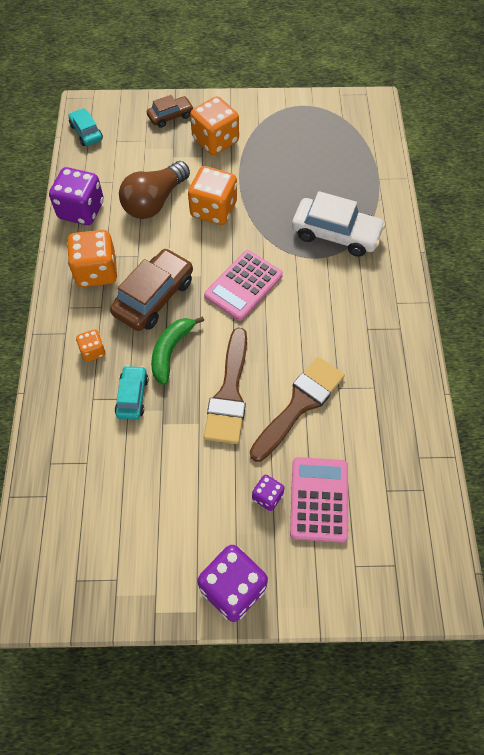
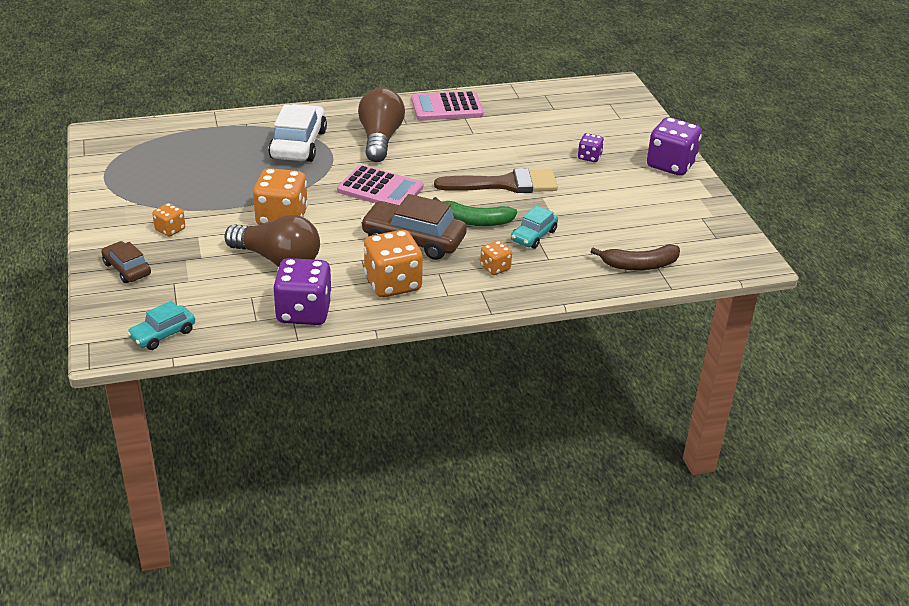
camera: 105 degrees left, 25 degrees down
(55, 479) = (639, 265): none -> brown banana
(132, 396) = (533, 236): turquoise car -> turquoise car turned 45 degrees counterclockwise
(215, 141) = (170, 230): orange dice -> orange dice, size x0.51
(299, 404) = (498, 149): brown brush -> none
(319, 499) = (578, 135): pink calculator -> pink calculator (447, 107)
(337, 300) = (380, 139): none -> brown light bulb

